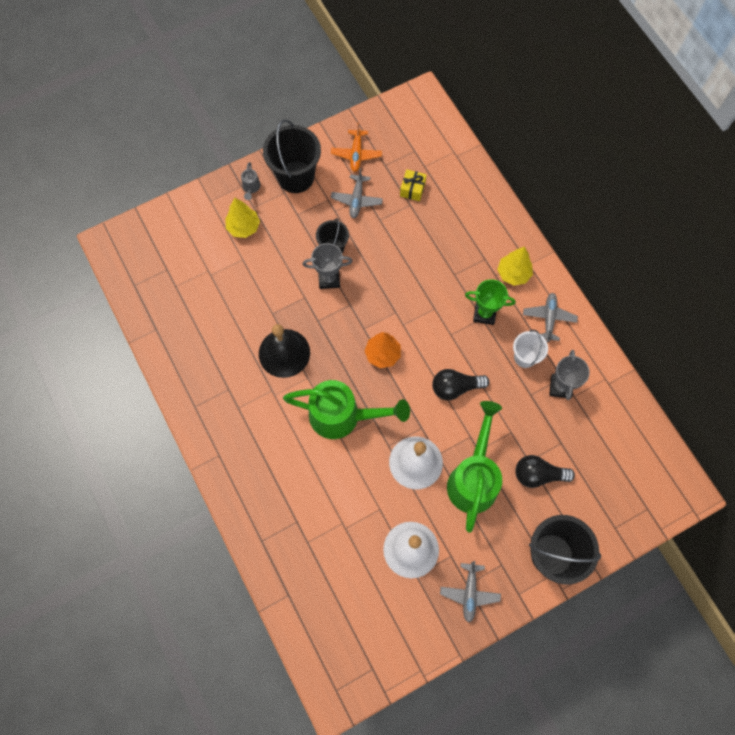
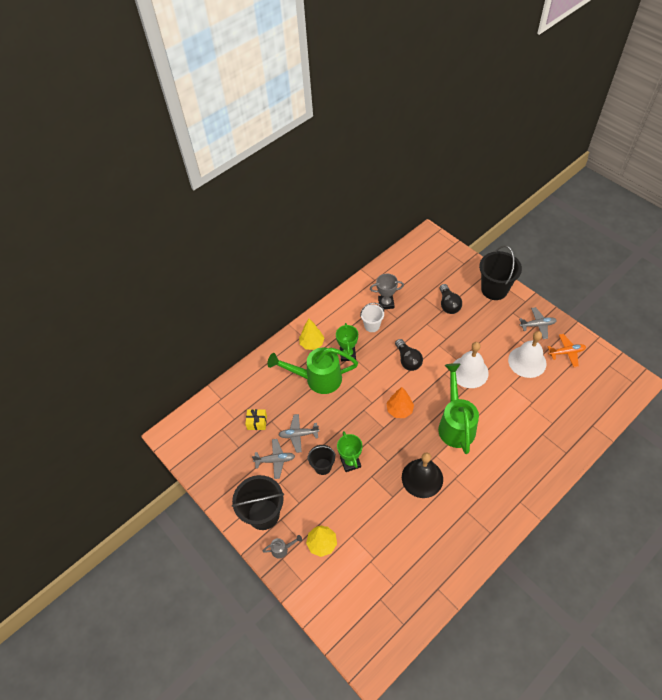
camera: 100 degrees left, 15 degrees down
(329, 279) = (350, 462): grey trophy -> green trophy
(356, 154) = (232, 471): orange plane -> orange plane (566, 352)
(474, 478) = (465, 337): green watering can -> green watering can (317, 379)
(549, 318) = (339, 318): grey plane -> grey plane (298, 434)

